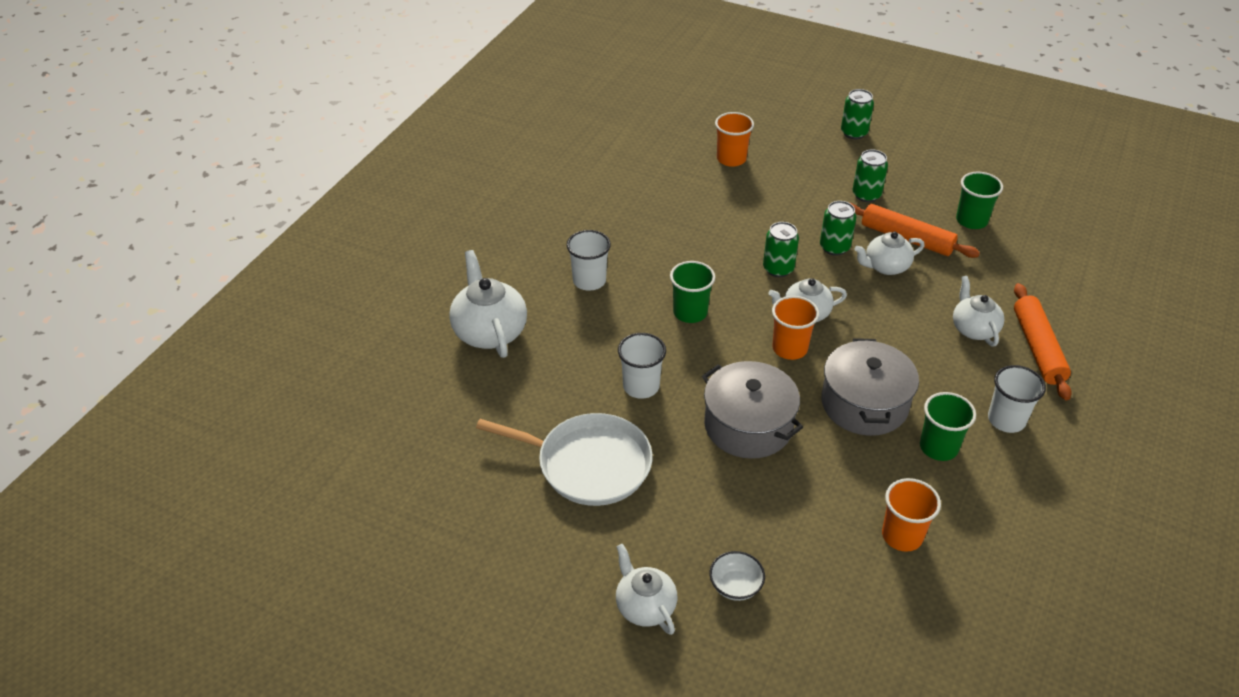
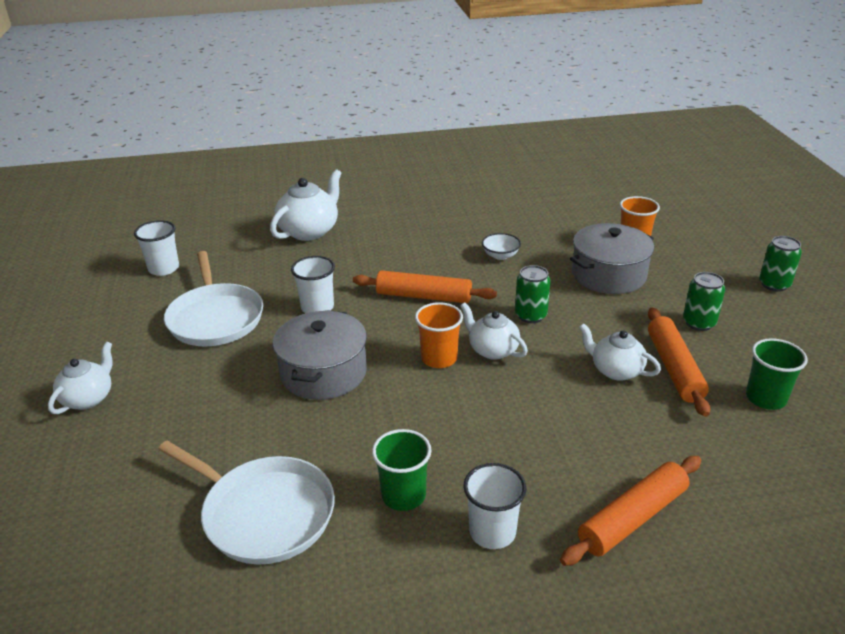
camera: 55 degrees right, 10 degrees down
(589, 281) = (406, 244): white cup -> white cup (164, 268)
(690, 312) = (424, 296): green cup -> orange rolling pin
(735, 586) = (136, 435): white bowl -> white bowl (500, 255)
(834, 247) = (600, 333): green can -> none
(864, 404) = (414, 426): grey pot -> grey pot (608, 275)
(902, 536) = (264, 513): orange cup -> white pan
(973, 329) = (602, 459): white teapot -> none

